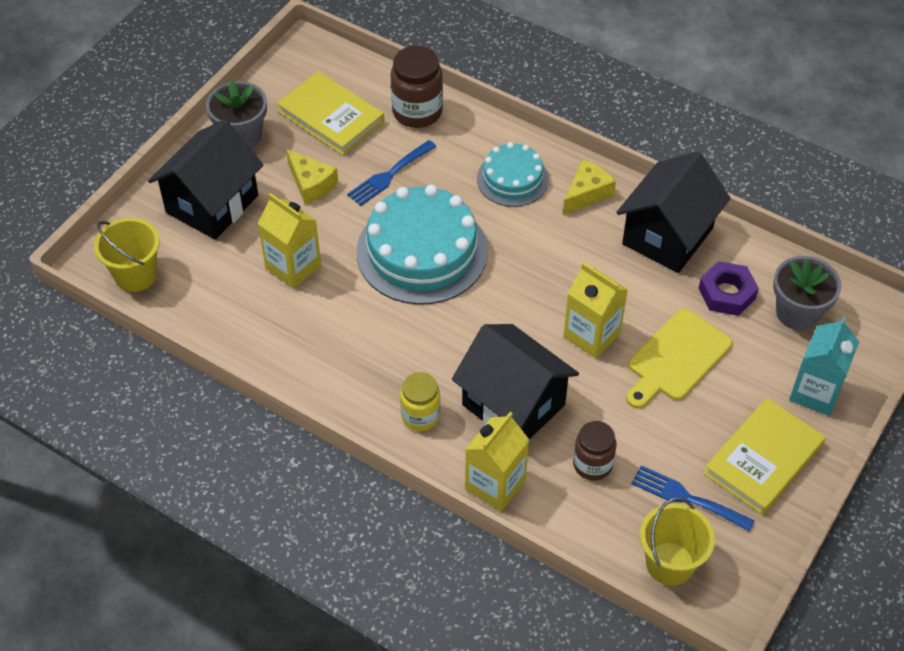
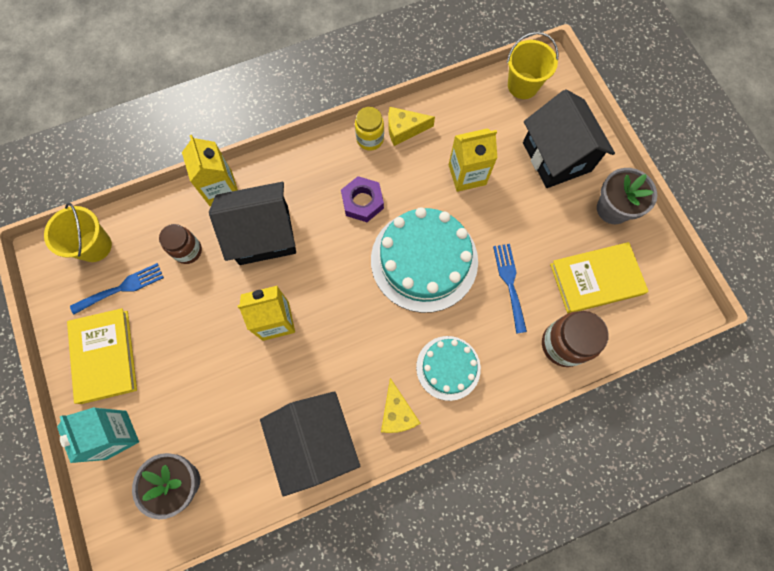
camera: 125 degrees right, 20 degrees up
(311, 184) = (535, 227): yellow cheese -> yellow cheese (404, 129)
(420, 416) = (298, 178): yellow jar -> yellow jar (370, 139)
(676, 358) = (215, 362): yellow cutting board -> none
(726, 293) = (236, 443): purple nut -> purple nut (362, 202)

